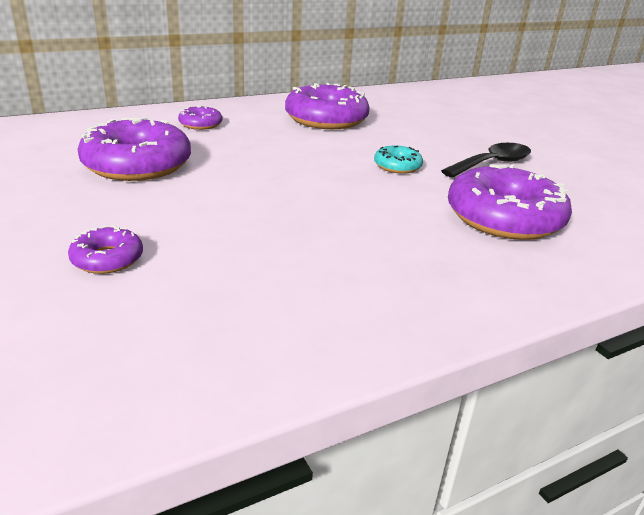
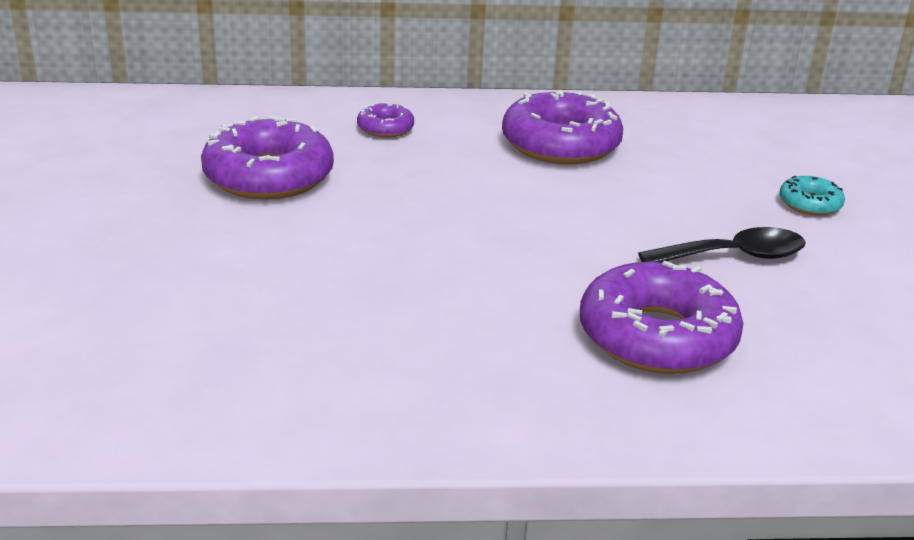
camera: 25 degrees right, 0 degrees up
(107, 259) = (161, 286): purple donut -> none
(397, 166) = (588, 235): turquoise donut -> turquoise donut (810, 204)

